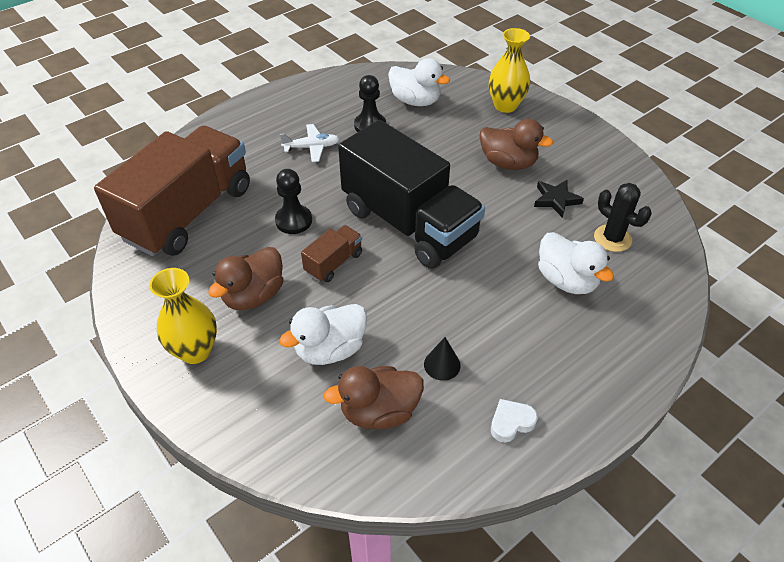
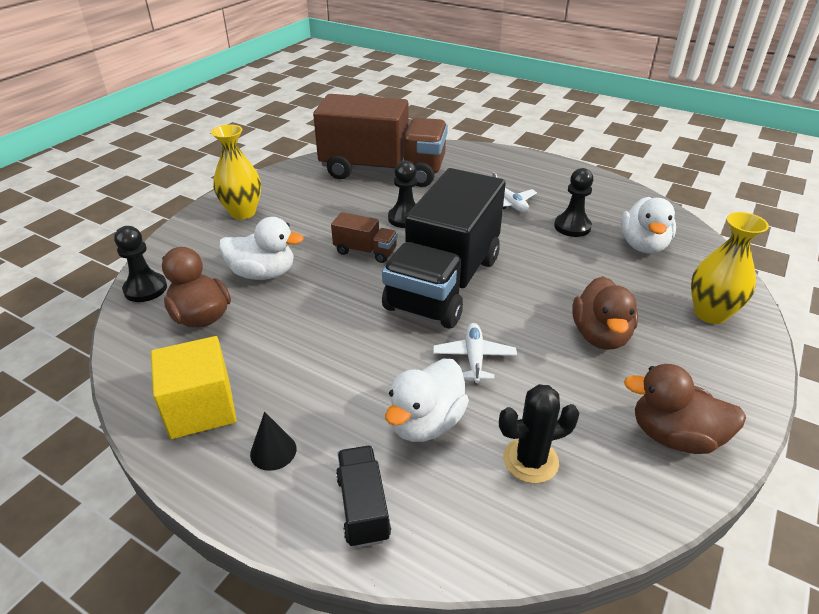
camera: 70 degrees right, 10 degrees down
(253, 295) = (308, 222): brown duck -> brown duck (674, 436)
(305, 461) = (145, 289): none -> black pawn
(330, 349) = (263, 273): white duck -> white duck turned 150 degrees clockwise
(442, 364) = (264, 344): black cone -> black cone (273, 451)
(508, 234) = (474, 358): none -> white plane
(511, 423) = (201, 408): white heart -> yellow cube
(556, 200) = (566, 390): black star -> none
(612, 238) = (530, 460): black cactus -> black cactus turned 45 degrees clockwise
(634, 333) = (363, 507): none -> black truck

